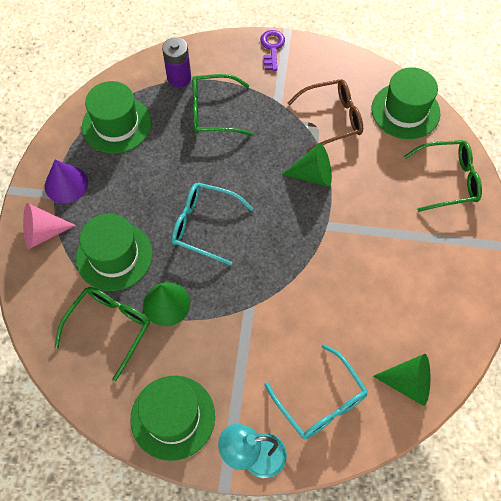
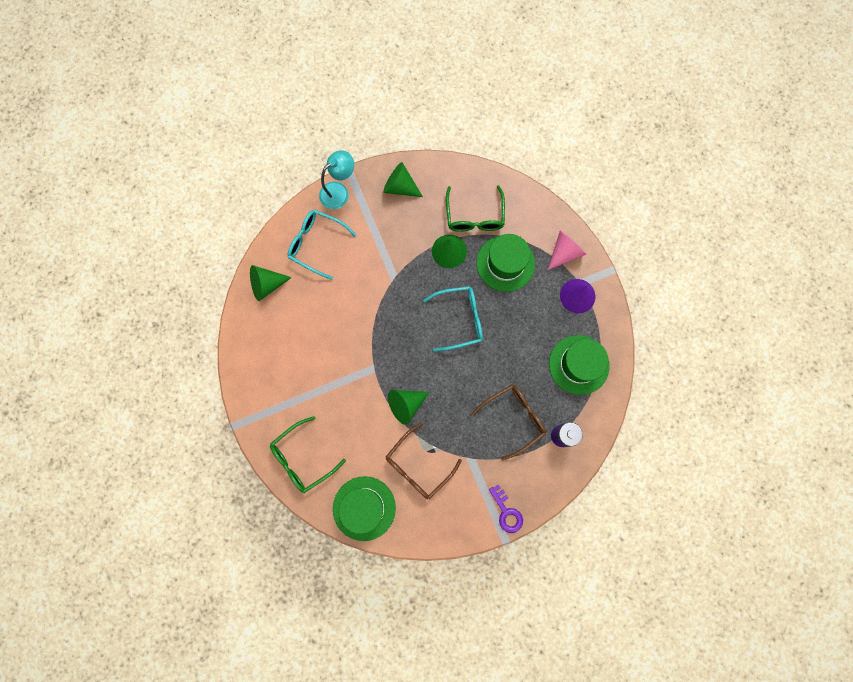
camera: 150 degrees right, 15 degrees up
(173, 417) = (400, 187): green hat -> green cone
(213, 112) = (514, 418): green glasses -> brown glasses

